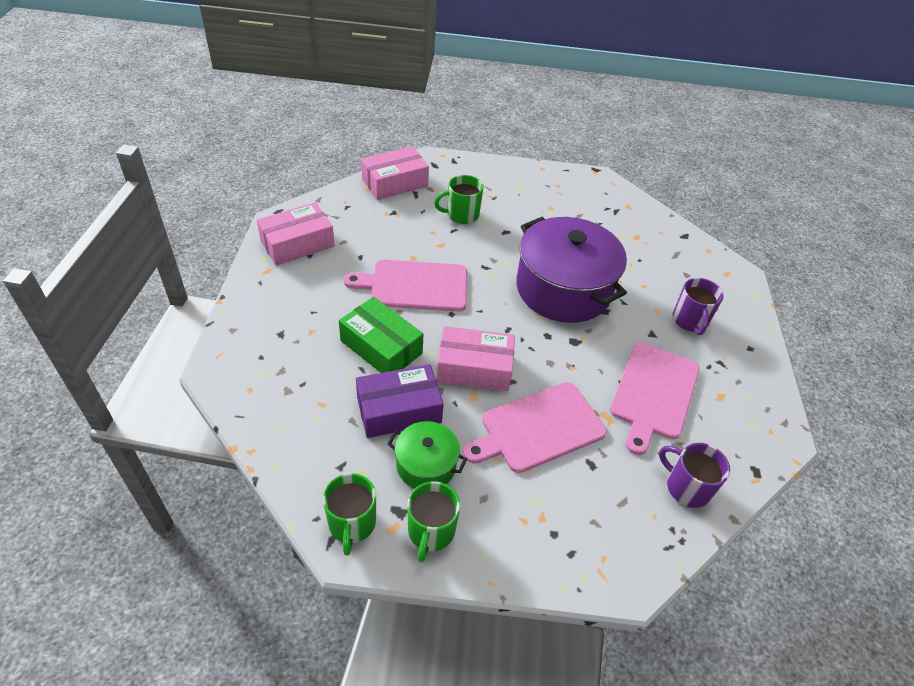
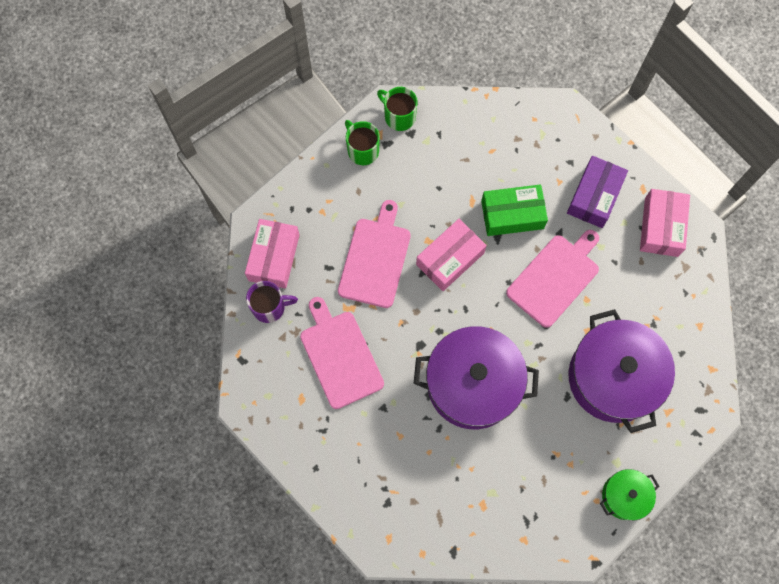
camera: 135 degrees right, 25 degrees up
(395, 183) = (694, 354): pink box -> pink box (274, 257)
(399, 410) = (453, 190): purple box -> purple box (594, 196)
(426, 465) = (403, 177): green pot -> green pot (624, 496)
(461, 215) = (613, 377): green mug -> purple pot
(690, 321) = (371, 450): purple mug -> none

